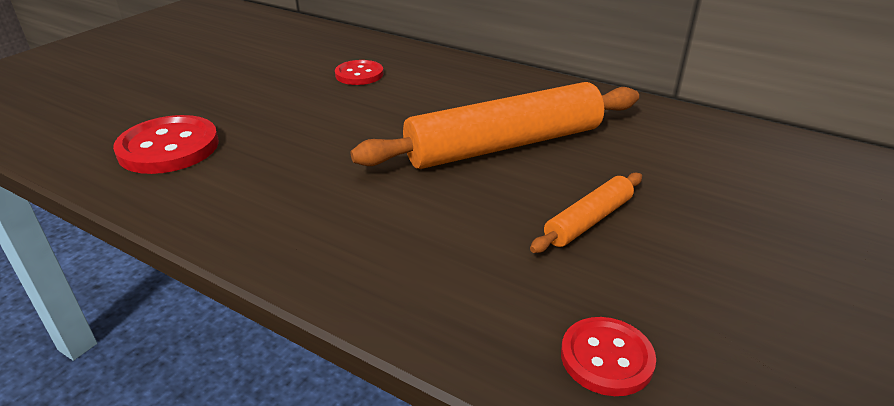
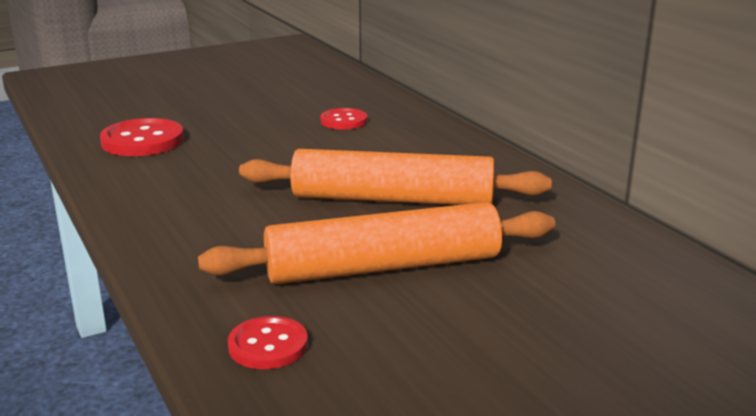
camera: 30 degrees right, 10 degrees down
(588, 221) = (383, 267): orange rolling pin -> orange rolling pin, size x2.09

